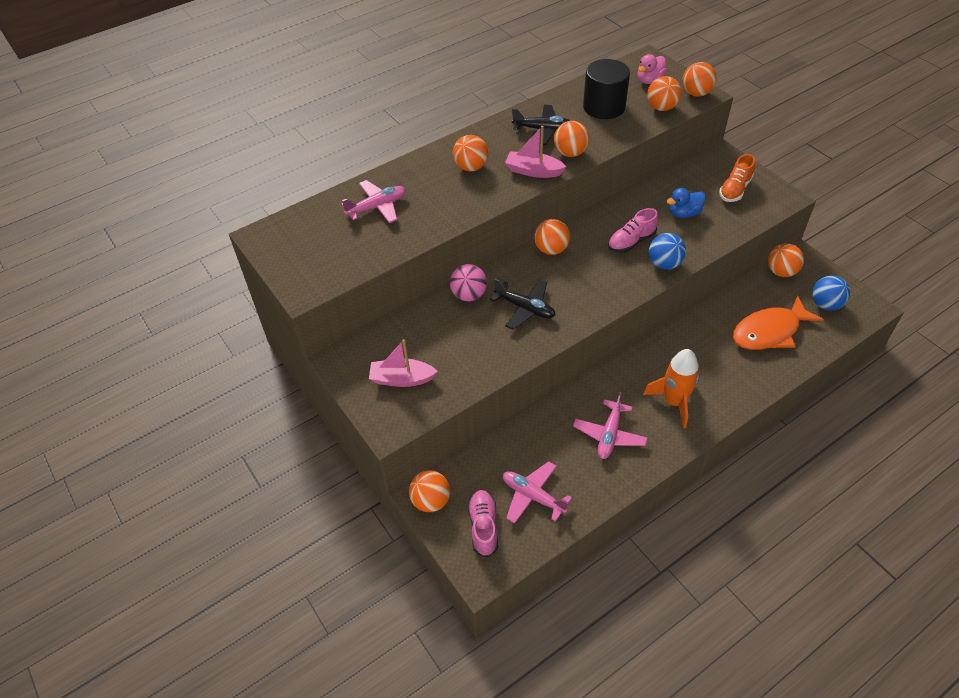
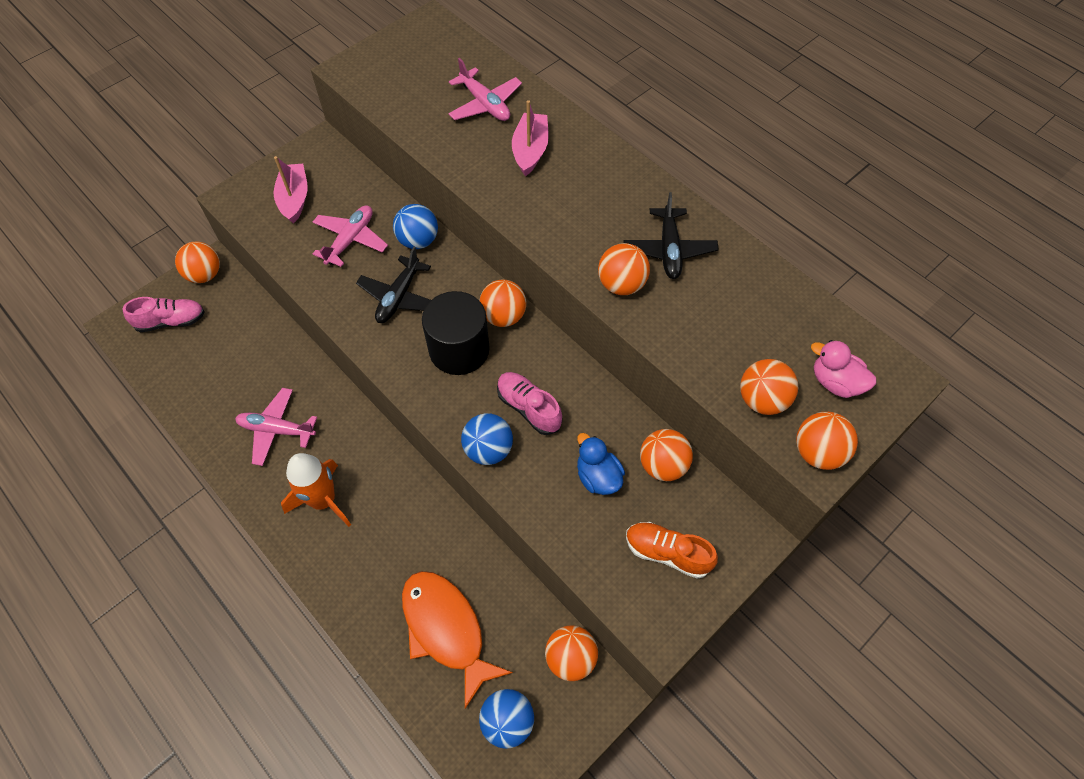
camera: 80 degrees right, 10 degrees up
(469, 295) = (418, 240): pink ball -> blue ball
(471, 167) = (572, 180): orange ball -> orange ball (663, 465)
(533, 171) = (574, 246): pink boat -> pink boat (530, 150)
(533, 496) = (202, 361): pink plane -> pink plane (350, 240)
(604, 107) = (743, 321): black cylinder -> black cylinder (459, 349)

